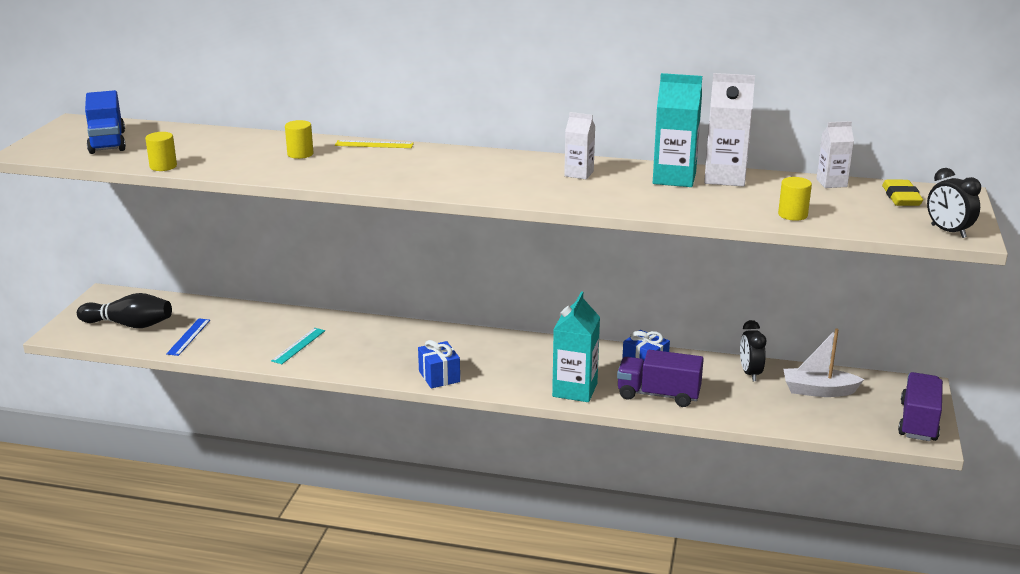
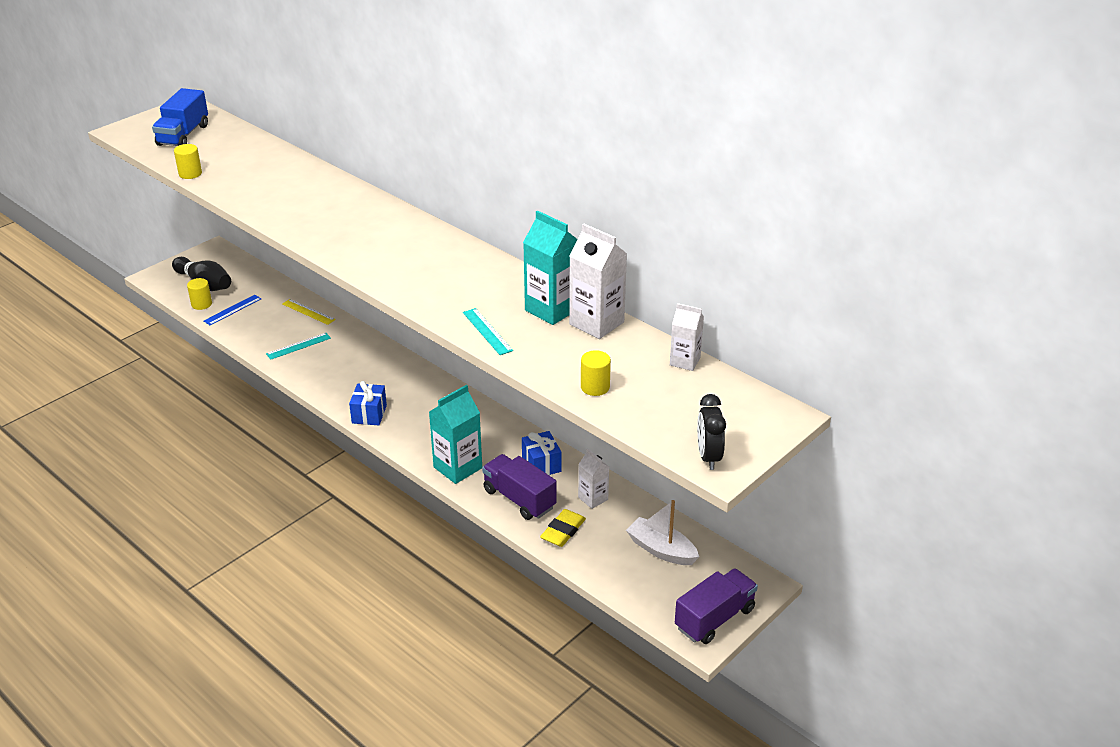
camera: 30 degrees right, 10 degrees up
(300, 154) = (297, 189): yellow cylinder -> yellow cylinder (201, 304)
(374, 144) = (364, 194): yellow ruler -> yellow ruler (308, 312)
(579, 174) = (480, 278): white carton -> white carton (593, 498)
(644, 204) = (487, 331): none -> turquoise ruler
(750, 373) = (621, 508): black clock -> none
(901, 197) = (725, 401): yellow eraser -> yellow eraser (563, 531)

